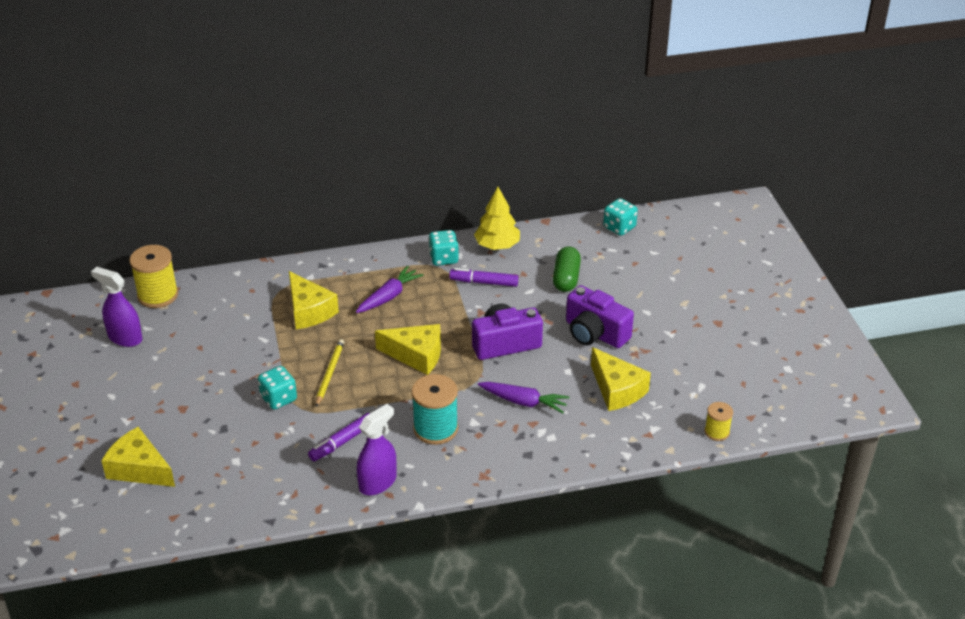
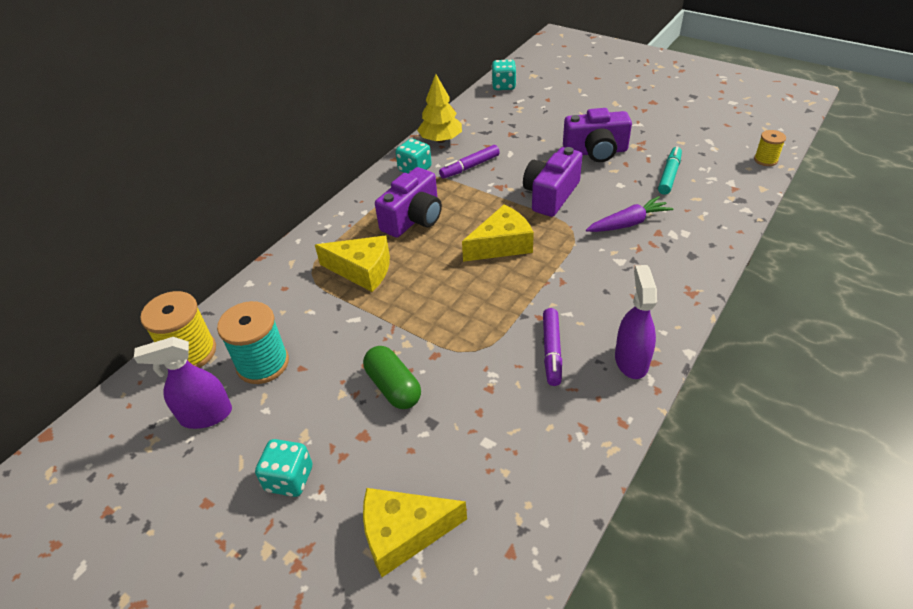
camera: 40 degrees left, 5 degrees up
(278, 398) = (443, 357): turquoise dice -> turquoise dice (289, 479)
(329, 374) = (455, 306): yellow pencil -> none
(389, 296) = (413, 219): purple carrot -> purple camera
(435, 428) = (603, 286): turquoise spool -> turquoise spool (263, 363)
(566, 278) = (521, 132): green capsule -> green capsule (393, 387)
(617, 390) = (669, 175): yellow cheese -> turquoise marker

